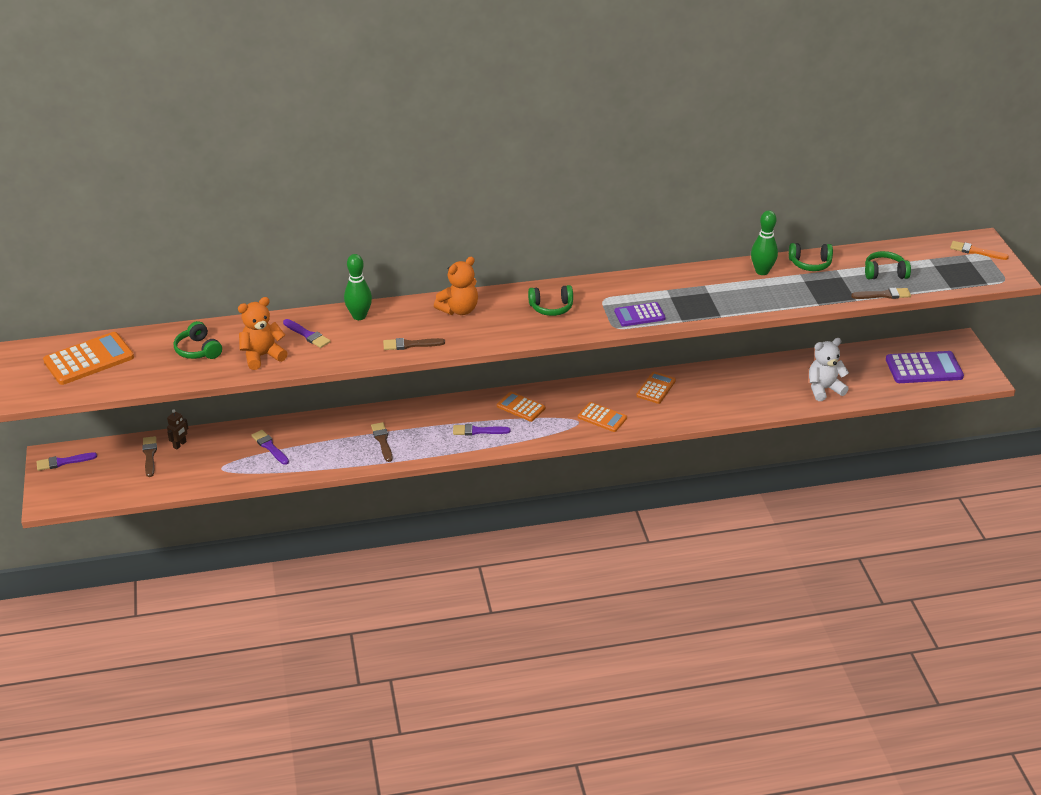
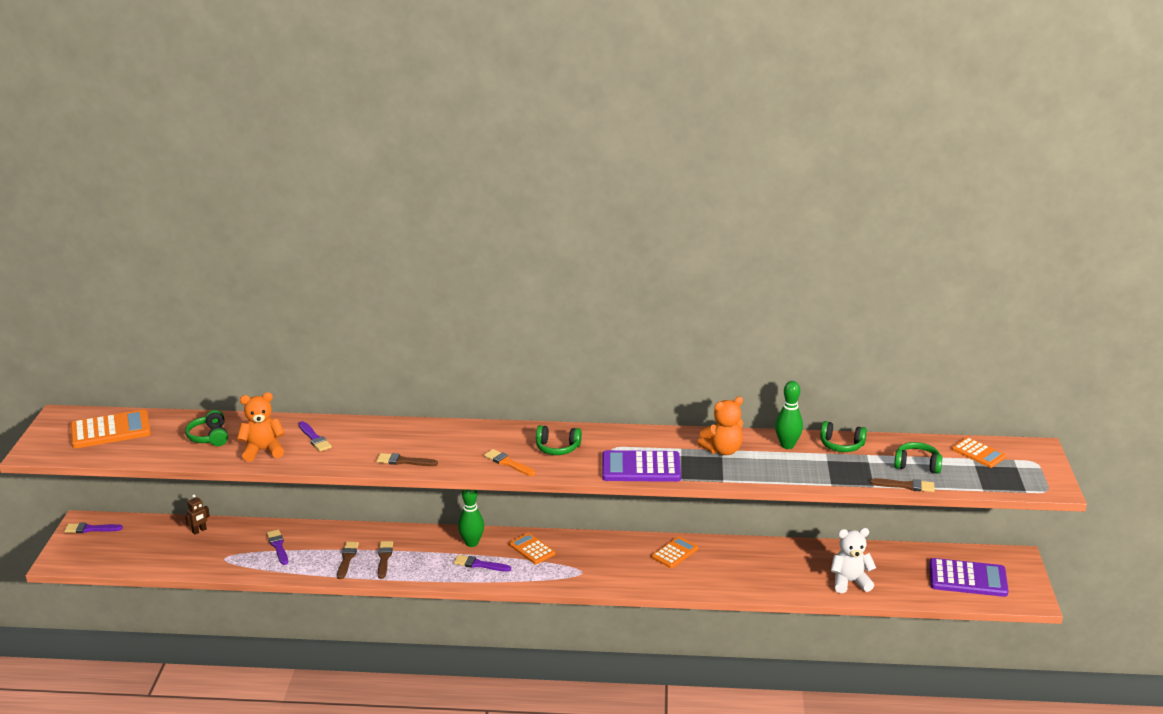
camera: 15 degrees right, 10 degrees down
(150, 455) = (168, 535): brown brush -> brown brush (347, 559)
(359, 316) = (371, 429): green bowling pin -> green bowling pin (471, 543)
(459, 310) = (467, 437): orange teddy bear -> orange teddy bear (722, 450)
(602, 417) = (607, 572): orange calculator -> orange calculator (978, 453)
(639, 315) = (641, 467): purple calculator -> purple calculator, size x1.64
(975, 251) = (1027, 458): orange brush -> orange brush (508, 463)

